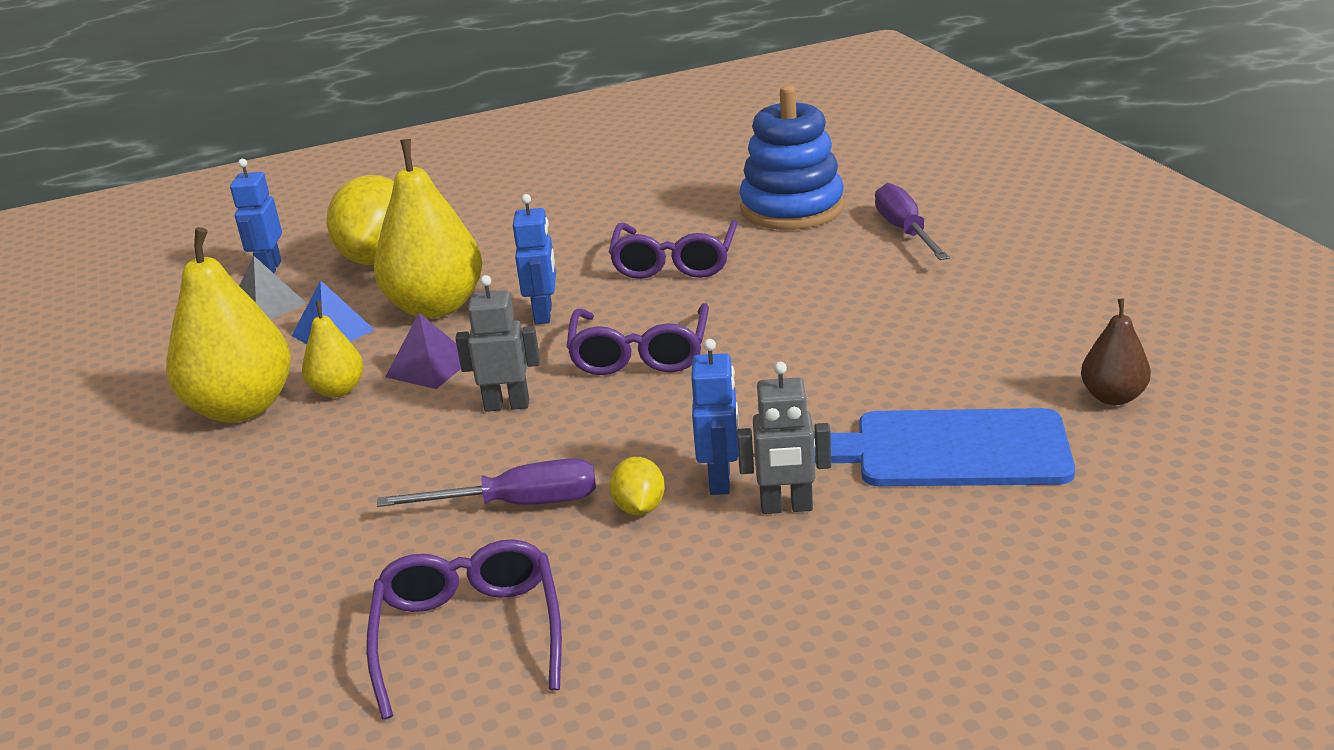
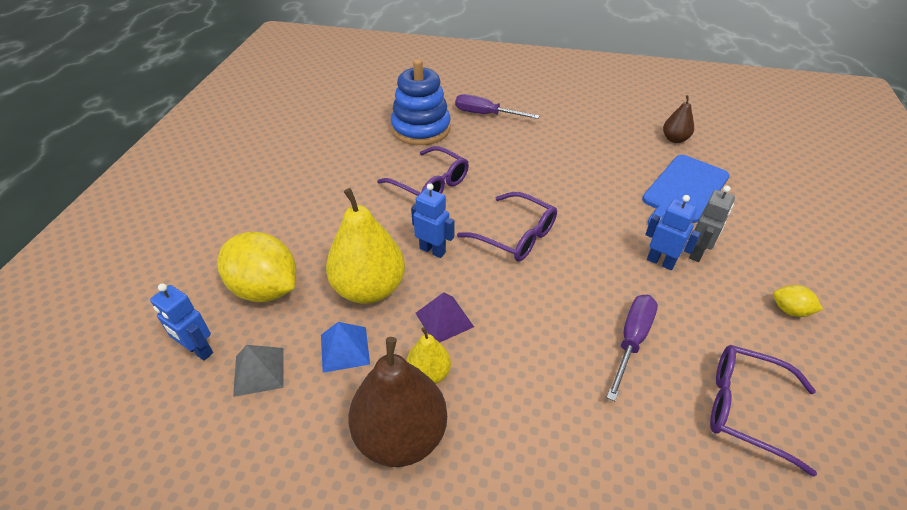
camera: 60 degrees left, 15 degrees up
(242, 408) = (401, 435): yellow pear -> brown pear
(507, 405) = (522, 304): grey robot -> none
(639, 508) = (666, 298): yellow lemon -> yellow lemon (790, 310)

